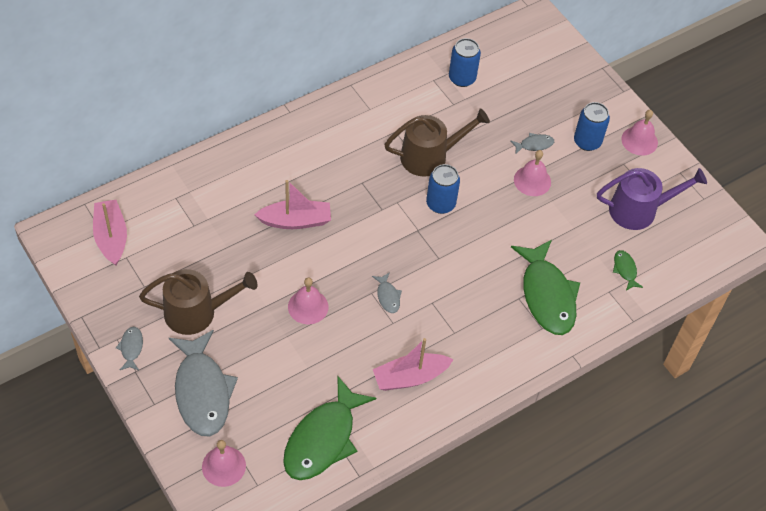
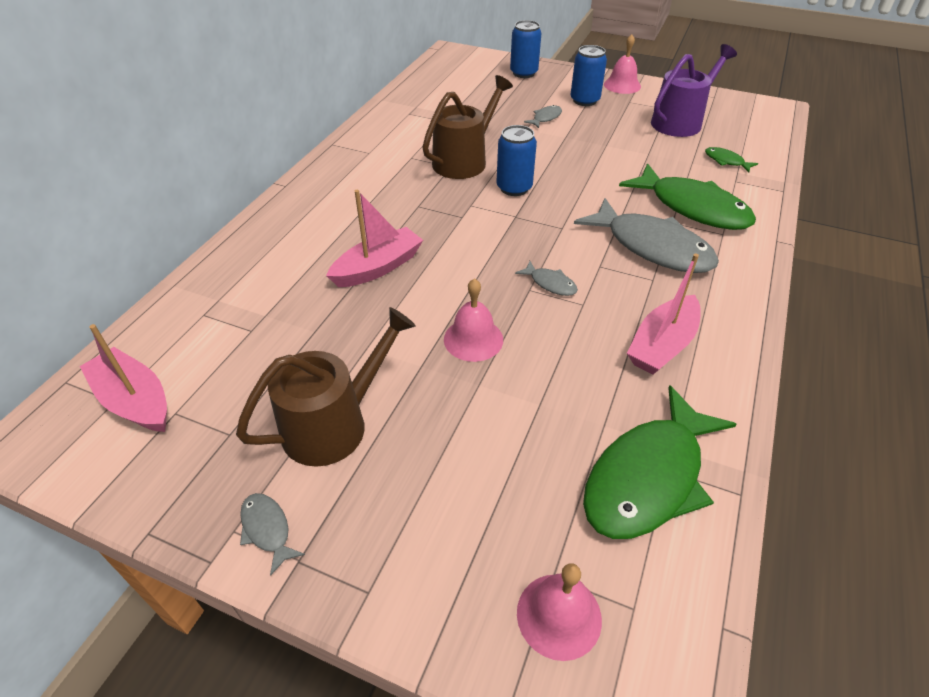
camera: 30 degrees left, 10 degrees down
(202, 391) = (428, 522): grey fish -> grey fish (652, 247)
(323, 439) = (648, 477): green fish -> green fish turned 45 degrees clockwise
(462, 78) = (433, 103): blue can -> blue can (523, 73)
(532, 181) = (574, 139): pink bell -> none

